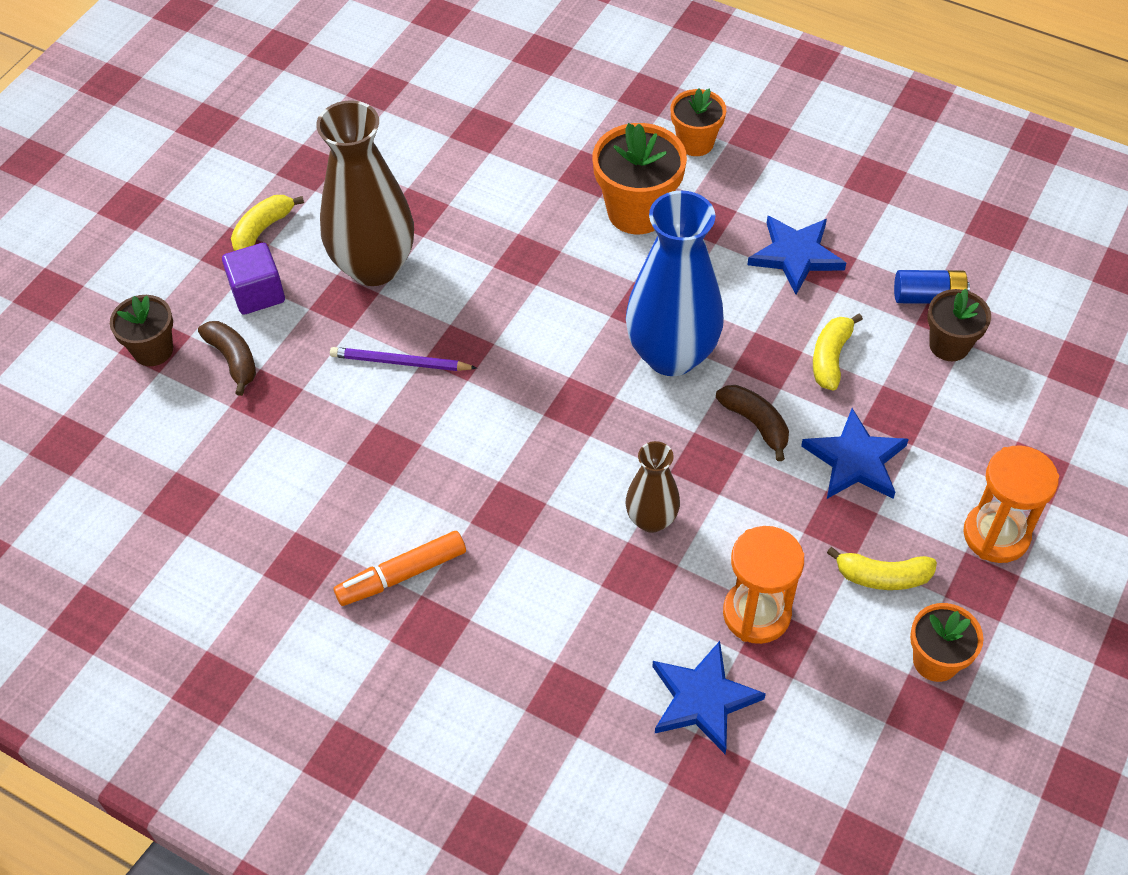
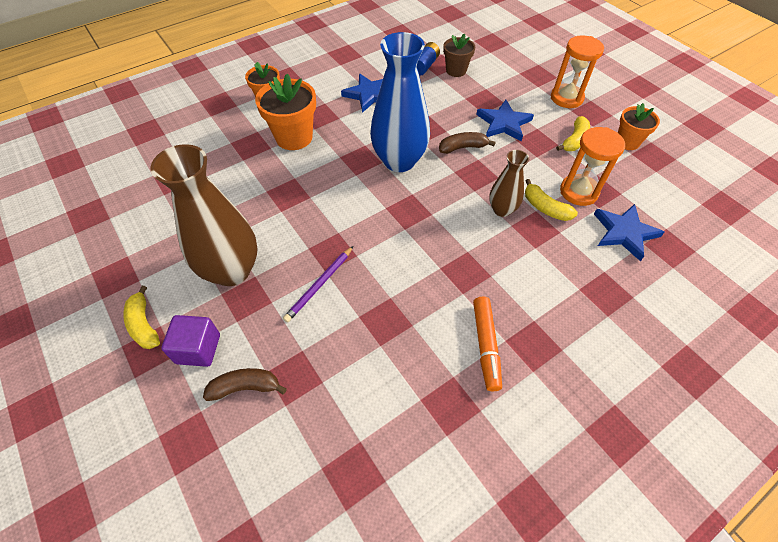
camera: 65 degrees left, 0 degrees up
(153, 350) = (194, 445): brown flower pot -> none
(830, 357) = (439, 108): yellow banana -> yellow banana (545, 208)

